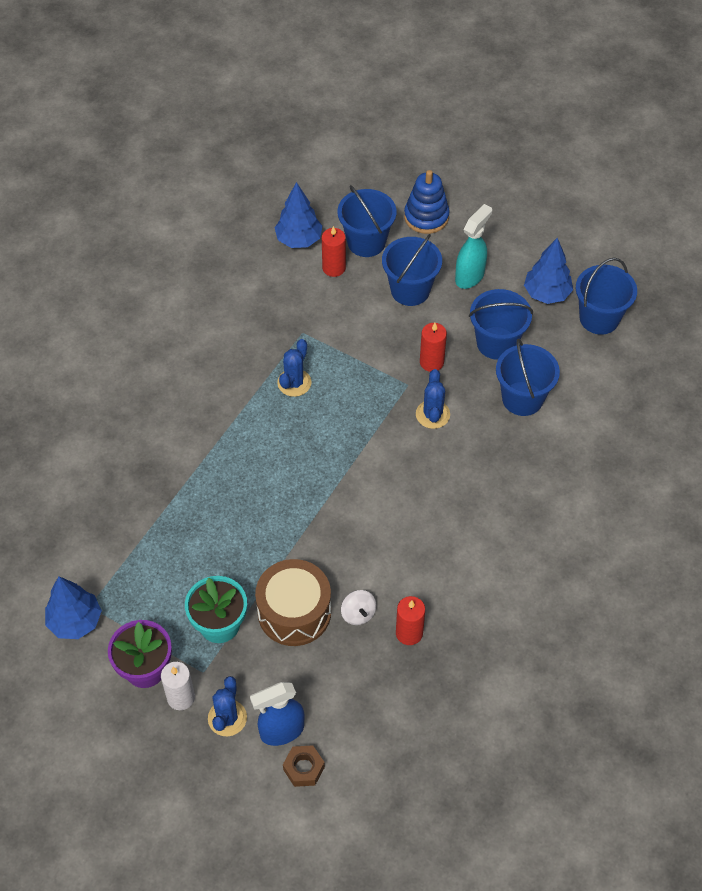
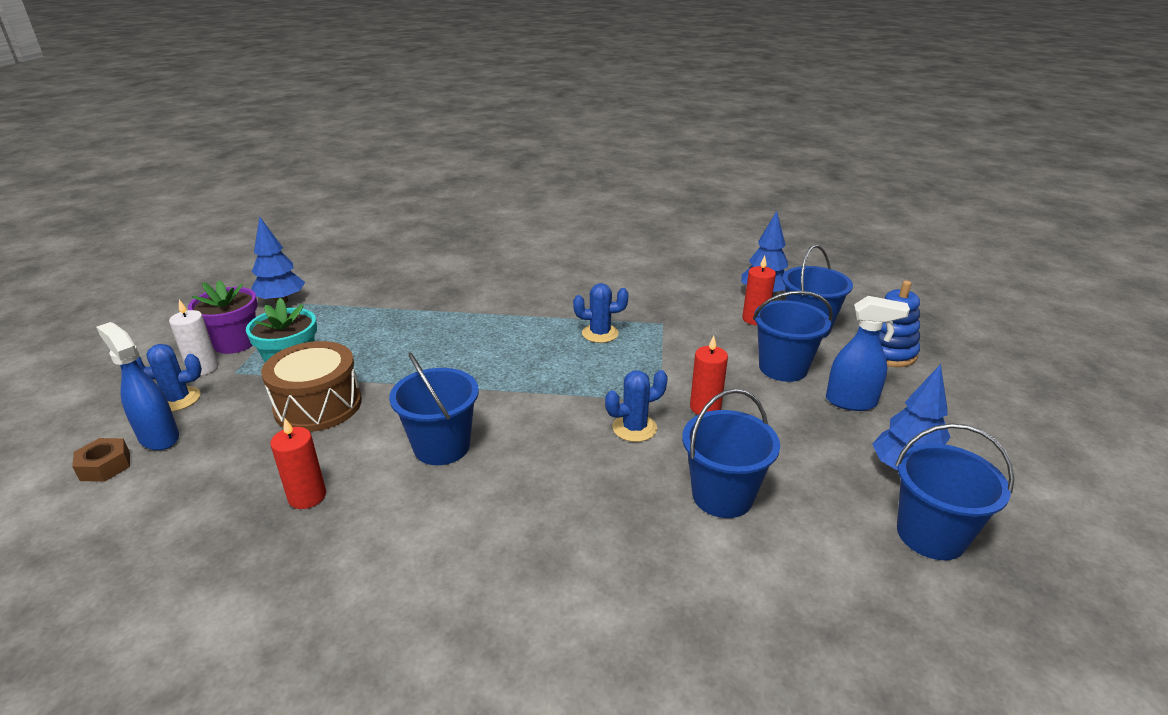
camera: 65 degrees right, 25 degrees down
(358, 614) = (326, 449): white spinning top -> none
(470, 276) = (851, 402): turquoise spray bottle -> blue spray bottle
(496, 343) = (783, 449): blue bucket -> blue bucket (442, 446)

